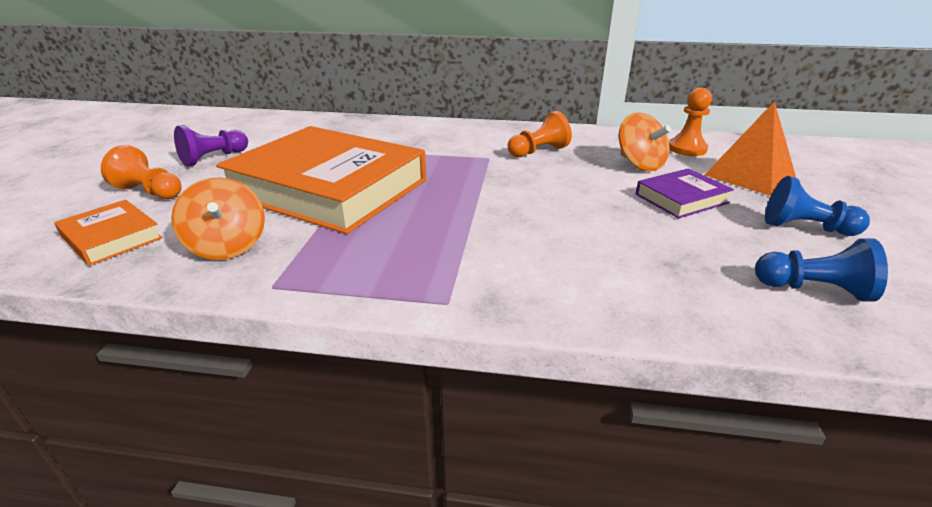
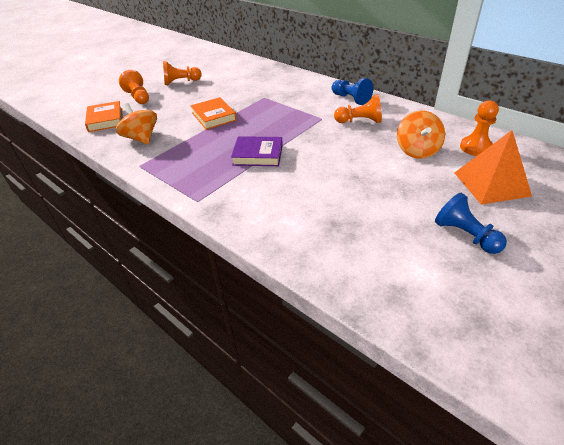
camera: 35 degrees right, 10 degrees up
(214, 158) = (181, 82): purple pawn -> orange pawn
(227, 246) = (141, 138): orange spinning top -> orange spinning top turned 135 degrees clockwise
(329, 188) = (214, 116): orange book -> orange book, size x0.44
(681, 198) = (407, 185): purple book -> purple book (258, 155)
(813, 289) = (398, 272): blue pawn -> blue pawn (351, 99)

